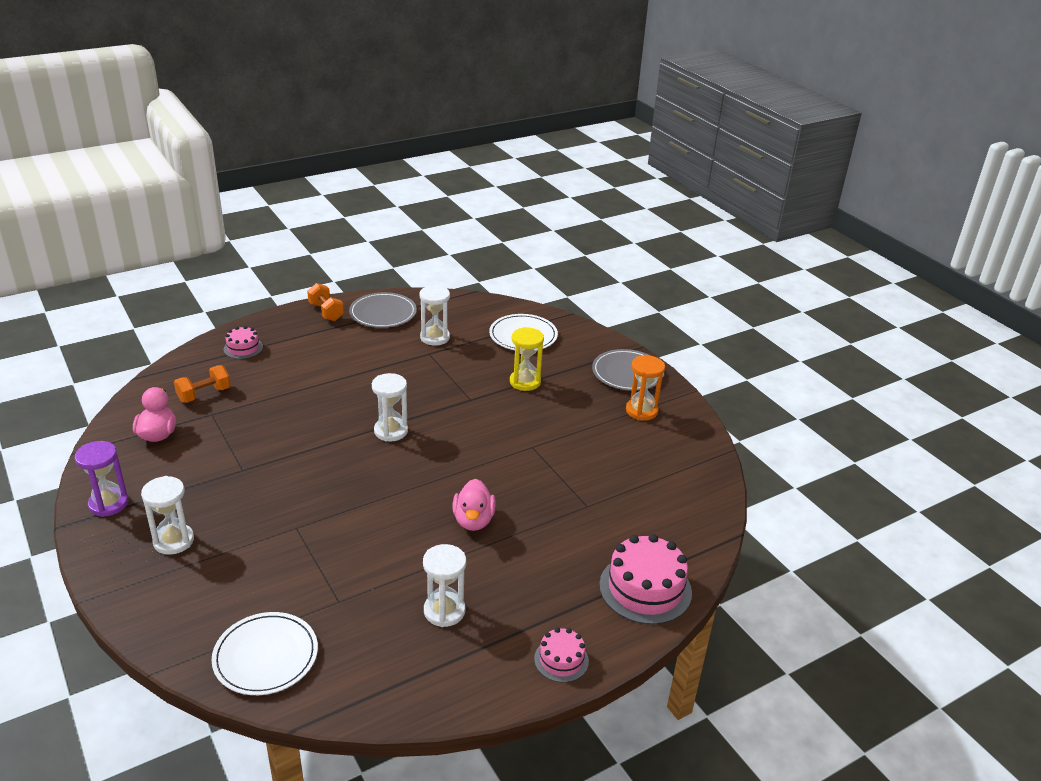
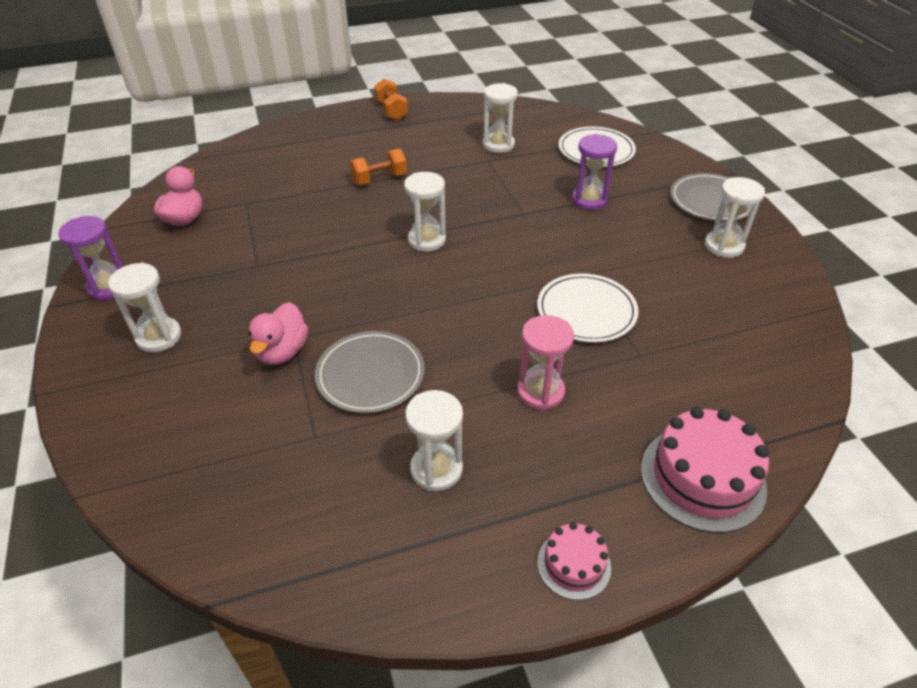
camera: 15 degrees right, 10 degrees up
(204, 394) = (244, 182): orange dumbbell -> orange dumbbell (379, 179)
(243, 348) = (298, 139): pink cake -> none
(266, 656) = (209, 495): white plate -> white plate (586, 311)
(383, 313) = (449, 116): grey plate -> grey plate (370, 374)
(473, 520) = (497, 356): pink duck -> pink duck (282, 352)
(514, 543) = (540, 391): none -> pink hourglass
(525, 382) = (589, 200): yellow hourglass -> purple hourglass
(641, 411) = (724, 246): orange hourglass -> white hourglass

